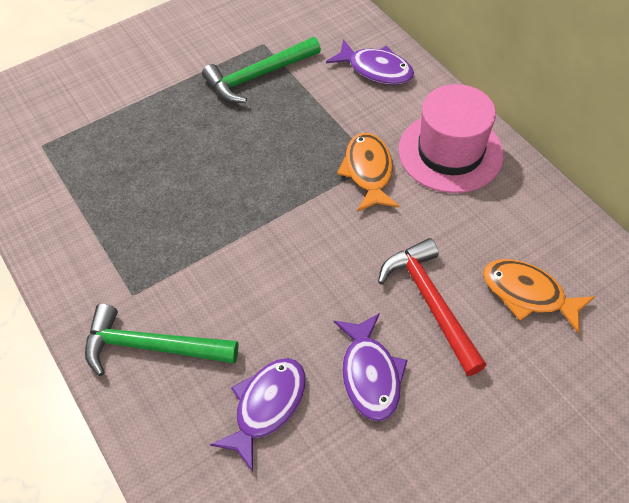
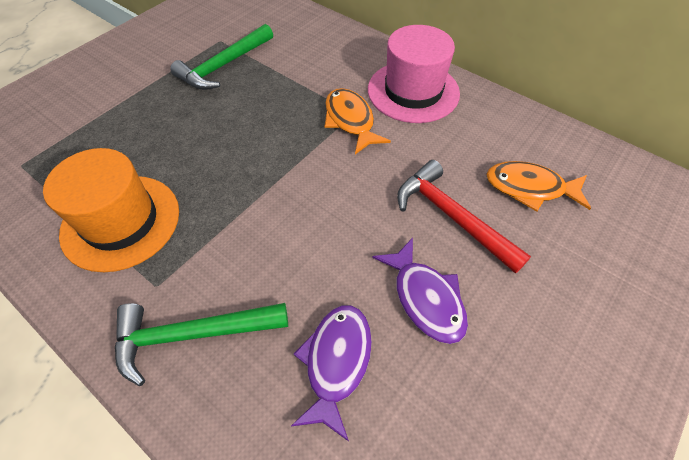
camera: 20 degrees left, 0 degrees up
(117, 225) = (121, 222): none -> orange hat
(376, 69) = (325, 43): purple fish -> none

